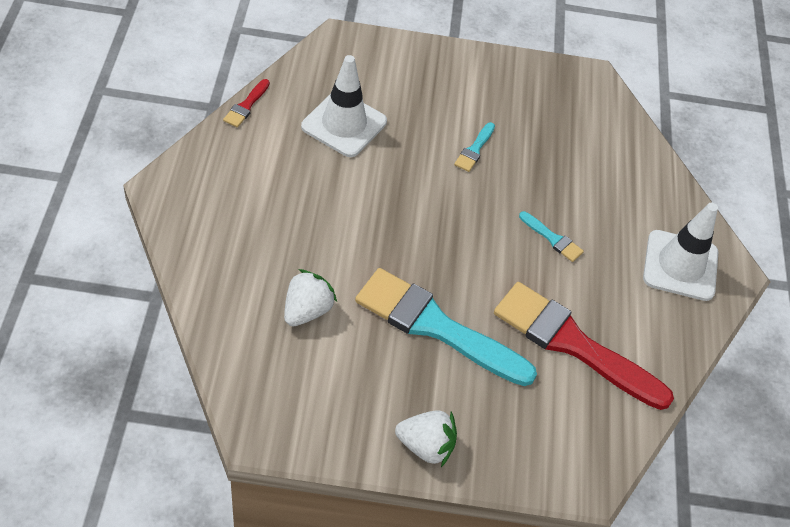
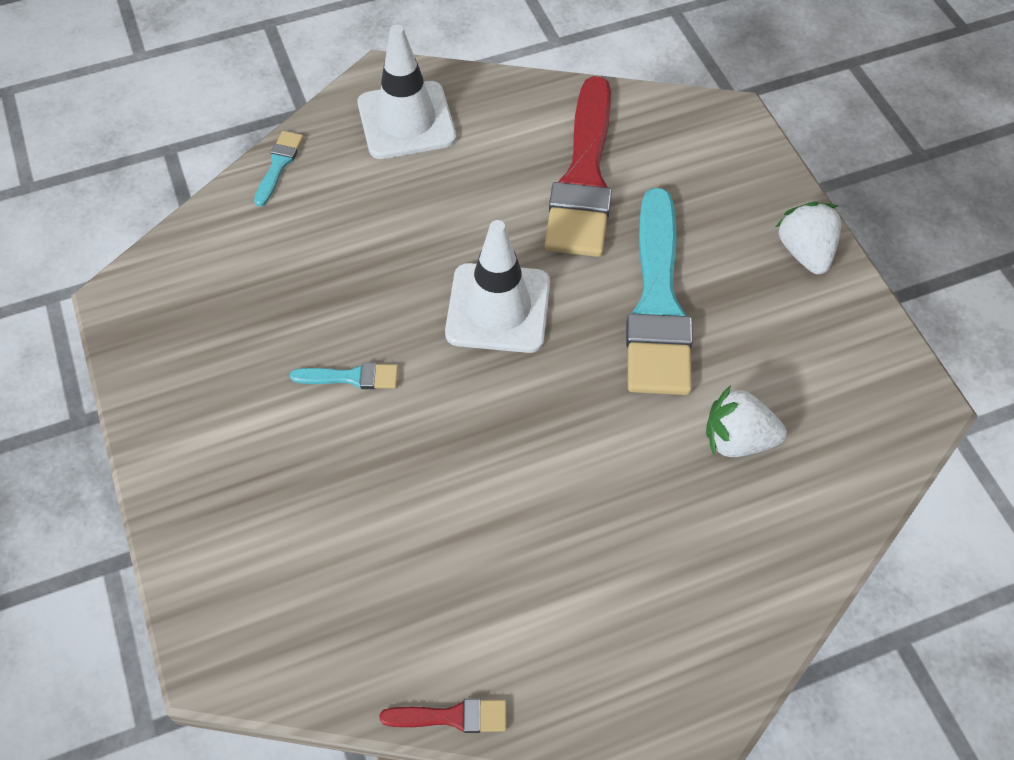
camera: 110 degrees left, 5 degrees up
(344, 124) = (404, 557): white traffic cone -> white traffic cone (498, 308)
(552, 239) = (448, 243): turquoise brush -> turquoise brush (278, 165)

